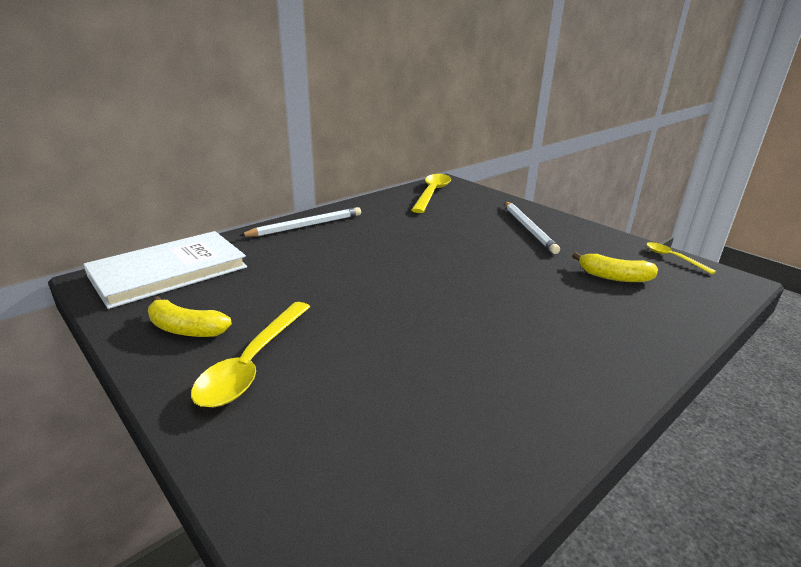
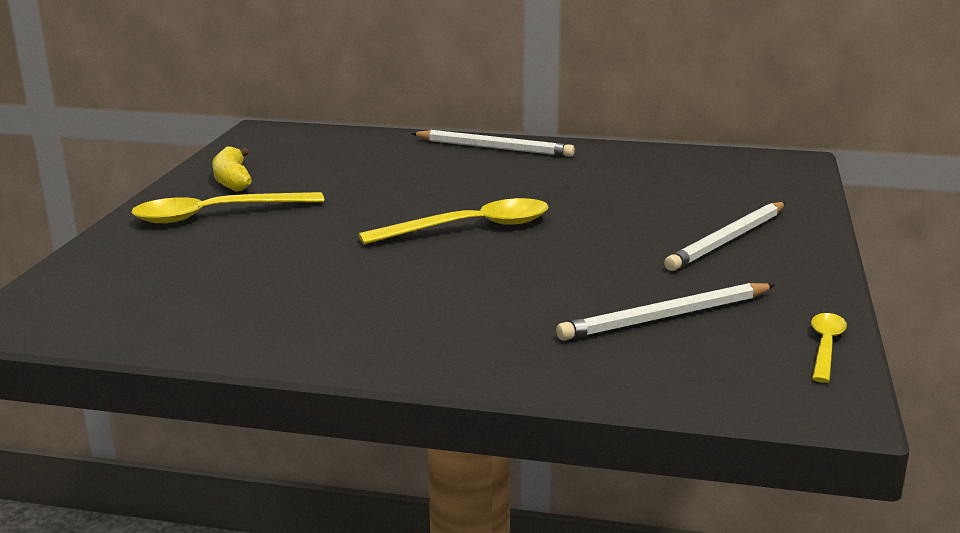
camera: 55 degrees right, 5 degrees down
(169, 271) = (309, 142): white book -> none
(432, 193) = (726, 166): yellow spoon -> yellow spoon (470, 228)
(614, 277) = (665, 317): yellow banana -> white pencil

